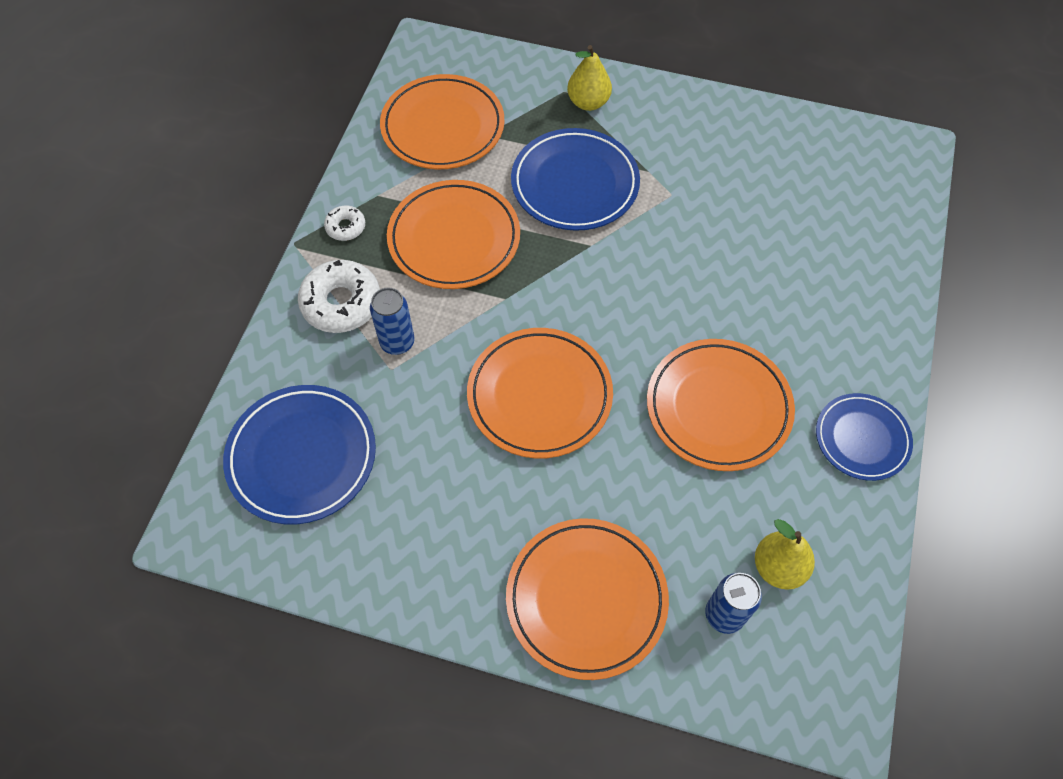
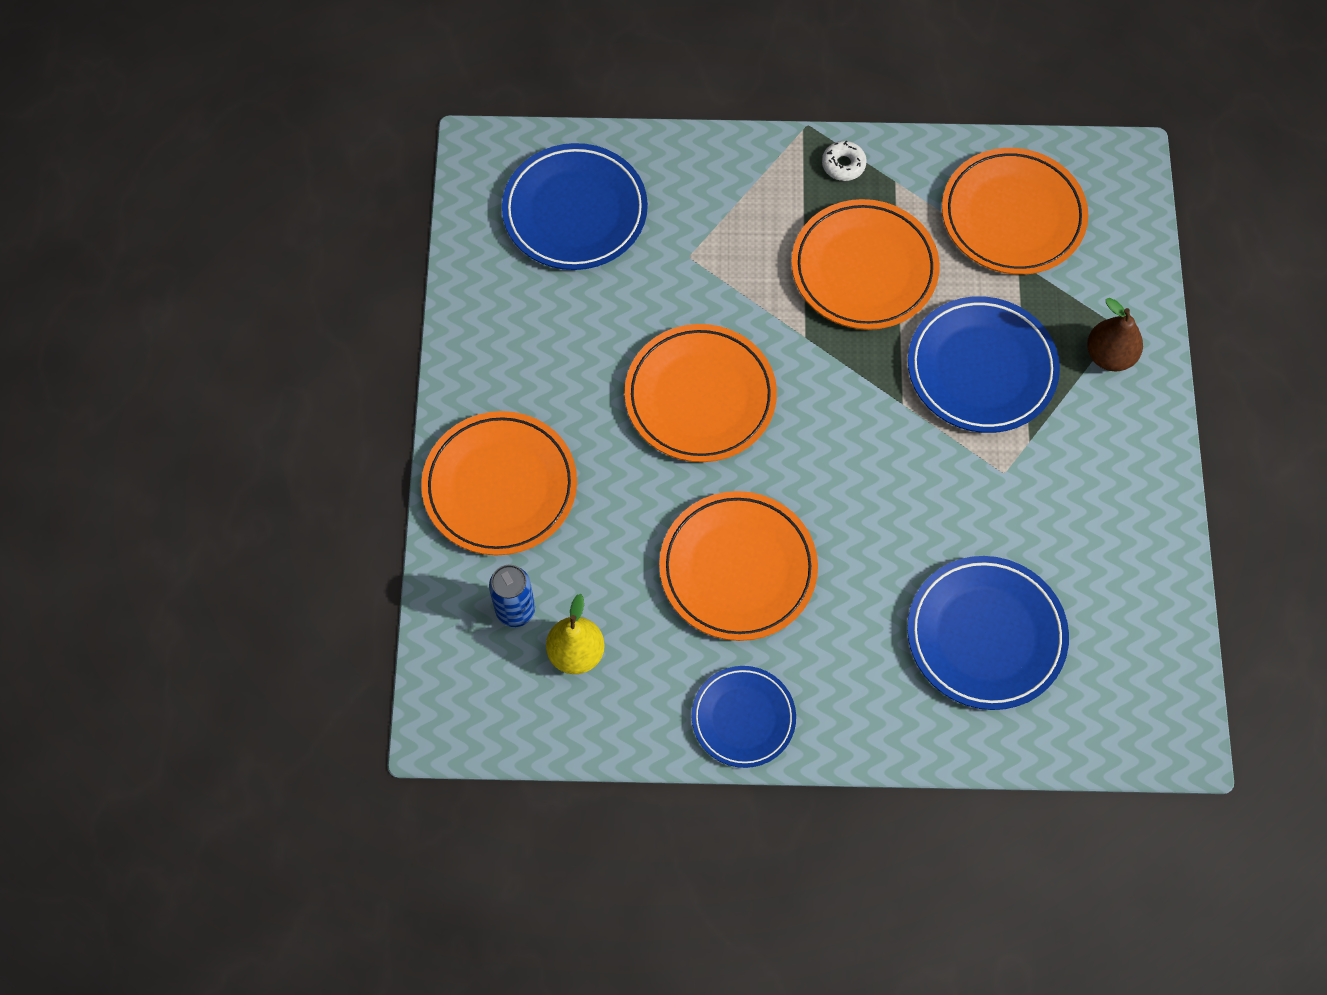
camera: 75 degrees right, 5 degrees up
(341, 303) = (750, 190): white donut -> none
(397, 342) = (721, 253): blue can -> none
(588, 102) = (1109, 356): yellow pear -> brown pear
(811, 244) = (986, 635): none -> blue plate

